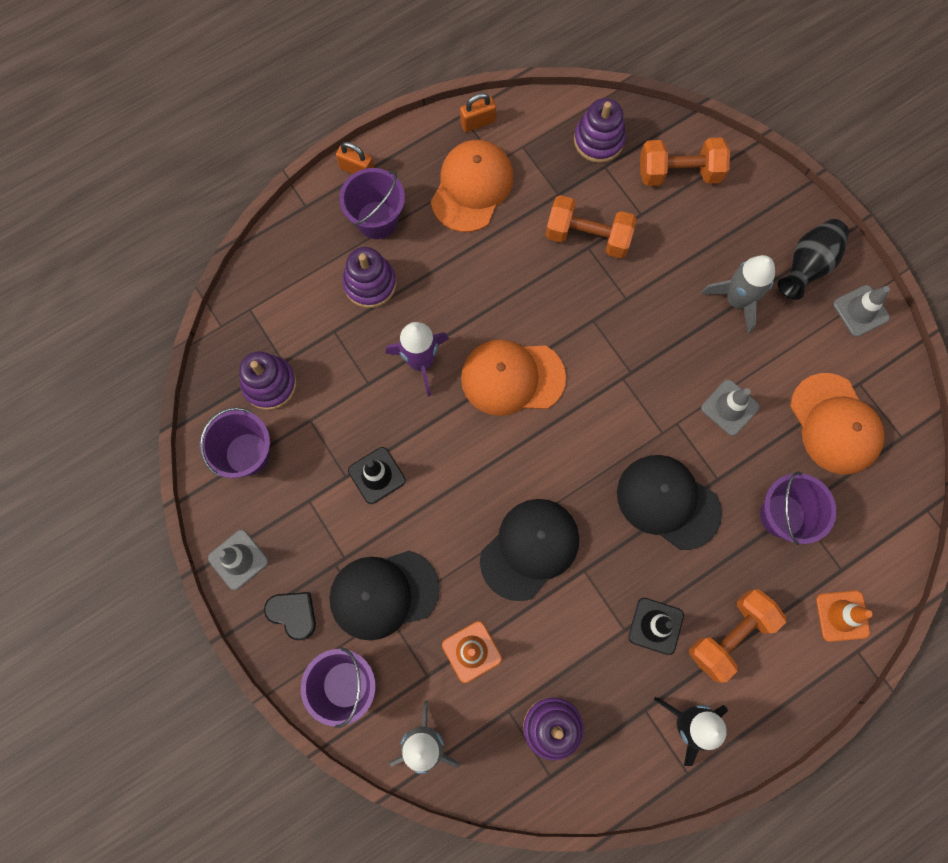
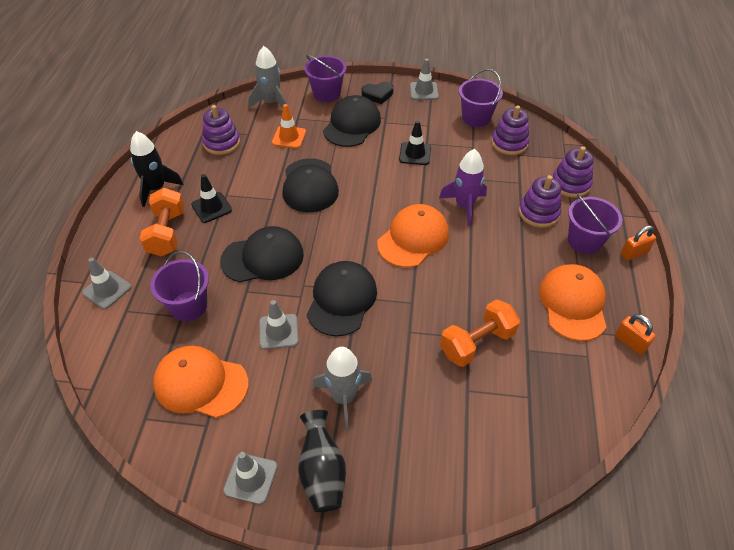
camera: 130 degrees right, 25 degrees down
(472, 187) = (573, 304): orange cap -> orange cap turned 150 degrees counterclockwise
(478, 122) = (630, 342): orange padlock -> orange padlock turned 60 degrees counterclockwise
(598, 140) = (557, 410): purple stacking toy -> purple stacking toy (570, 184)
(646, 383) = (341, 300): none -> black cap
(679, 173) = (482, 445): orange dumbbell -> none
(842, 615) = (107, 290): orange traffic cone -> grey traffic cone

